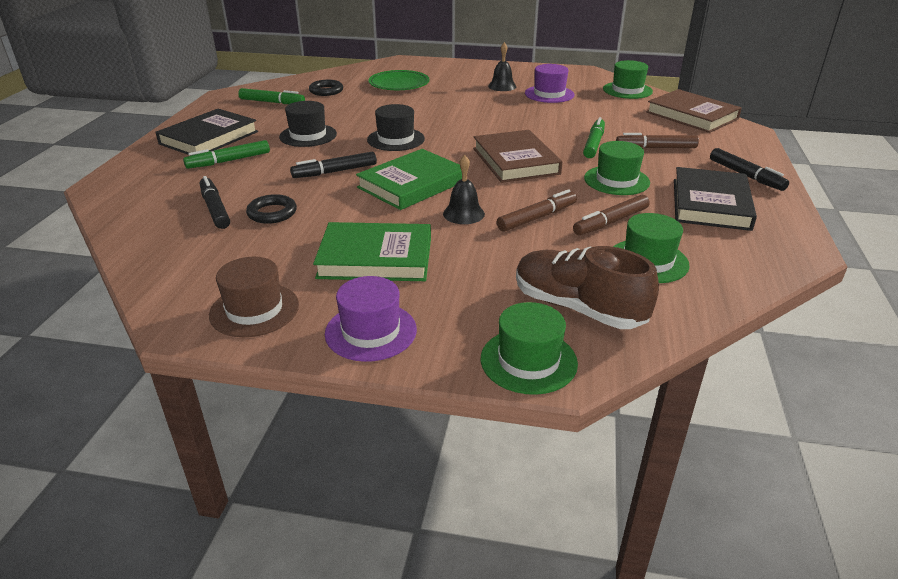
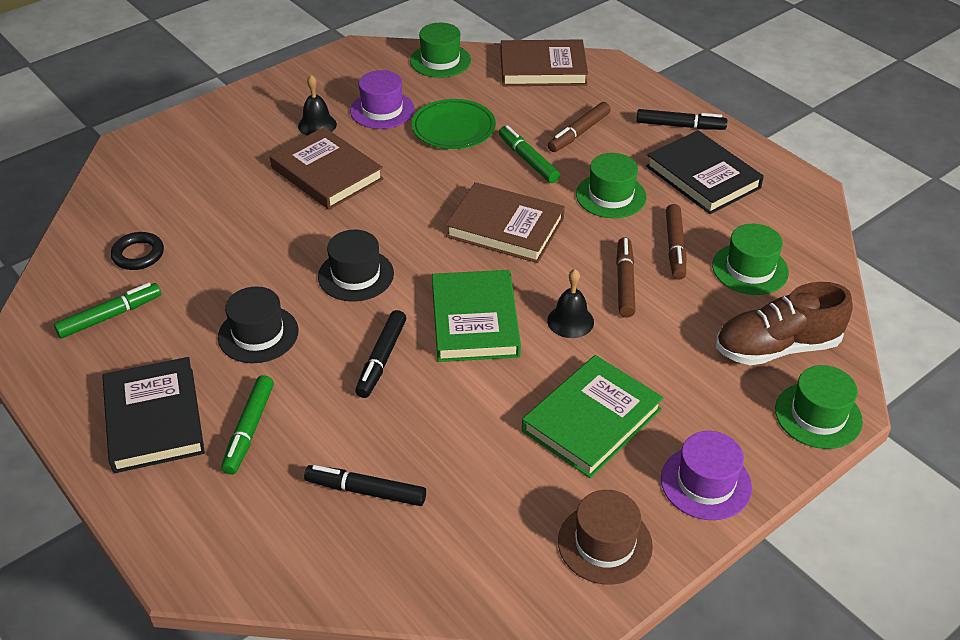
camera: 50 degrees left, 10 degrees up
(272, 213) = (425, 450): black ring -> none
(399, 84) = (202, 189): green plate -> green plate (453, 128)
(467, 102) = (326, 173): none -> brown book

